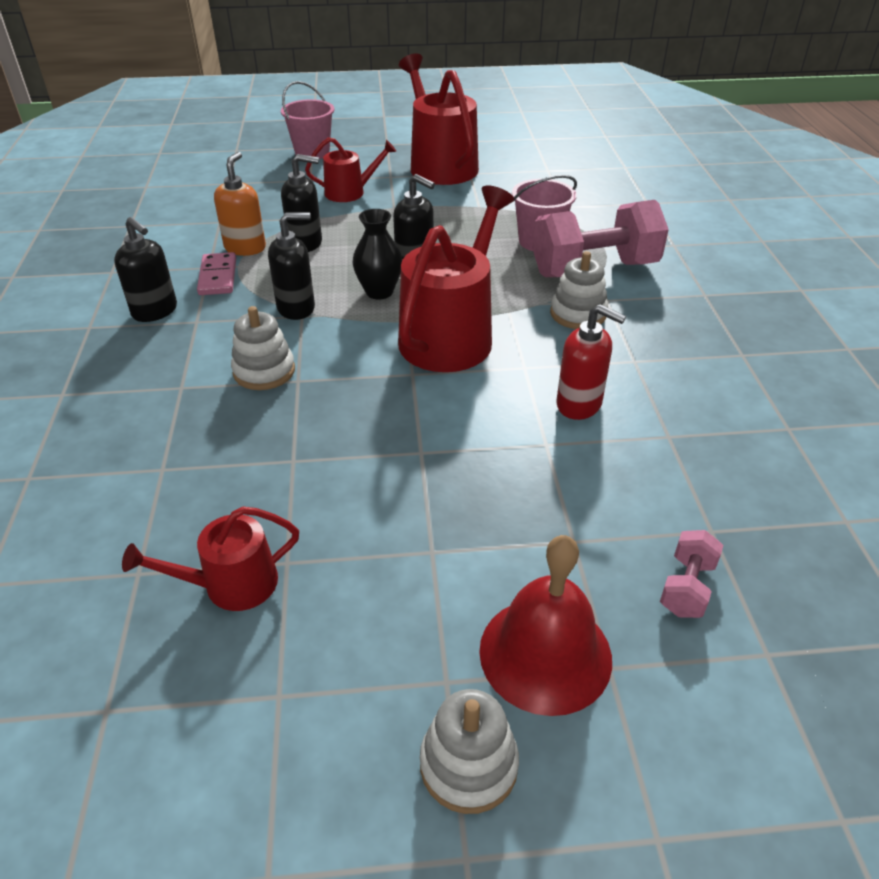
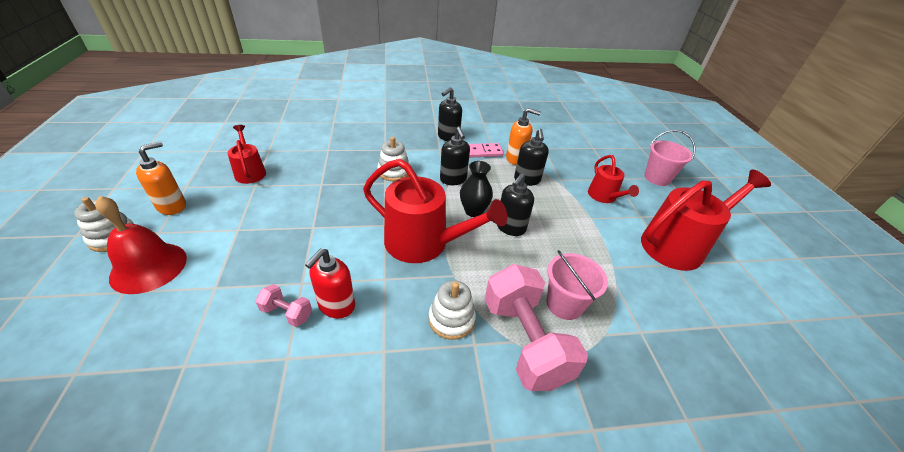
camera: 85 degrees right, 0 degrees up
(357, 692) = (172, 206): none -> orange soap dispenser
(687, 587) = (148, 339): pink dumbbell -> pink dumbbell (287, 313)

